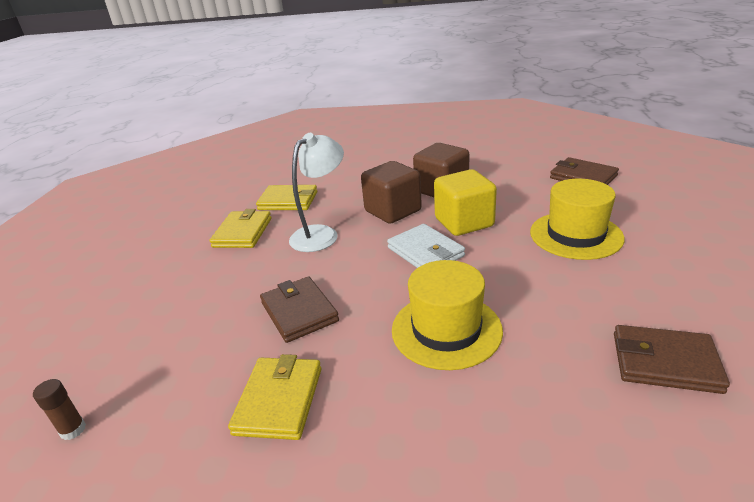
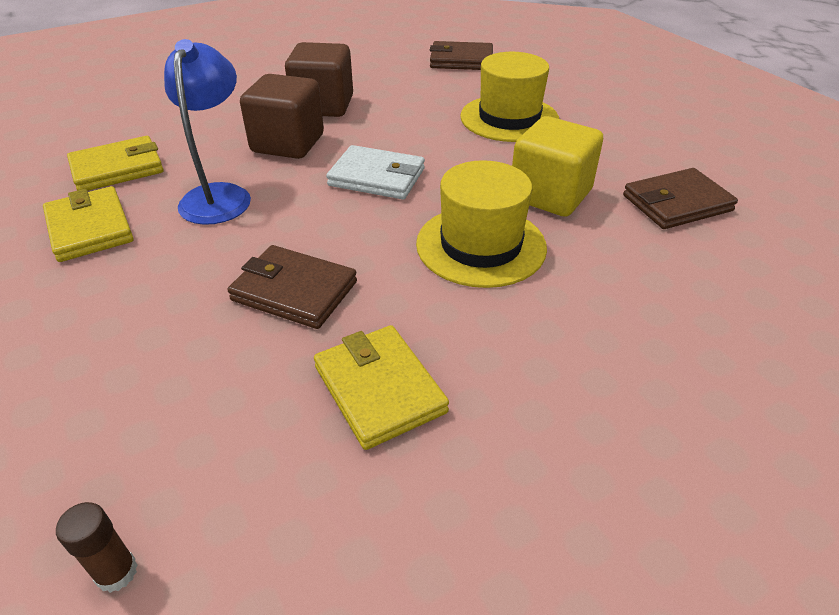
camera: 40 degrees left, 10 degrees up
(321, 234) = (219, 195): white lamp -> blue lamp
(464, 222) = (387, 135): yellow cube -> yellow cube (550, 195)

